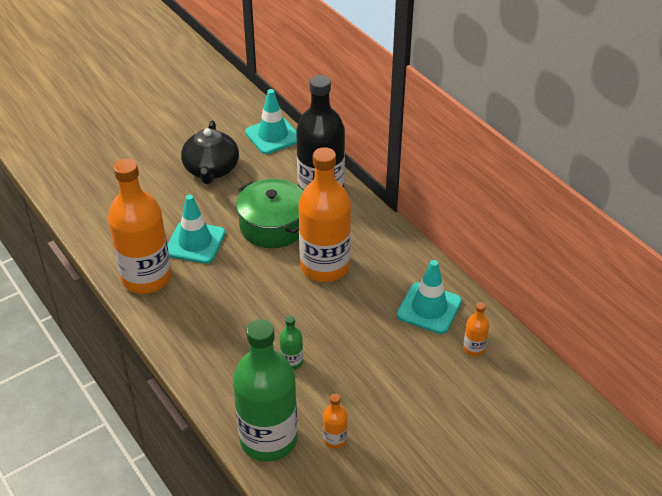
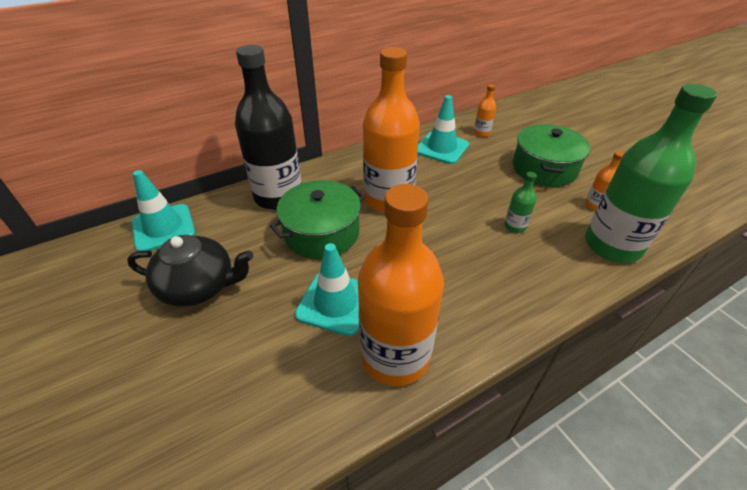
camera: 85 degrees left, 0 degrees up
(402, 403) = (544, 168): none -> green pot

